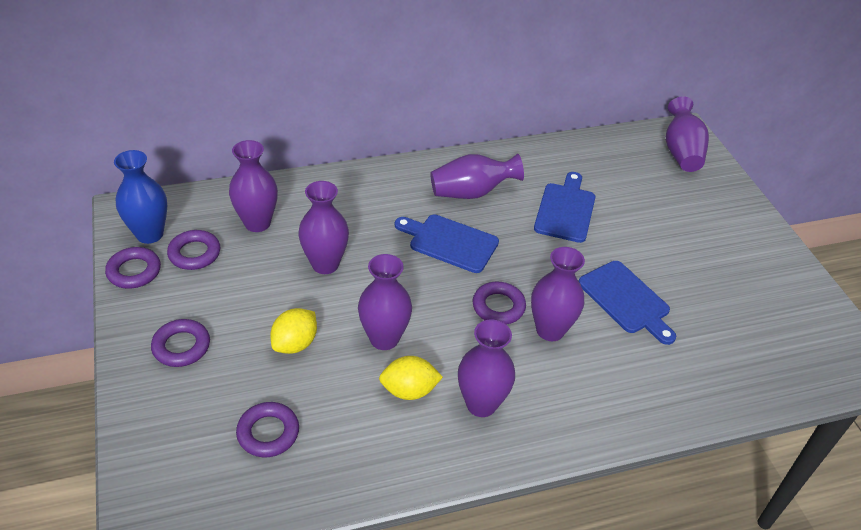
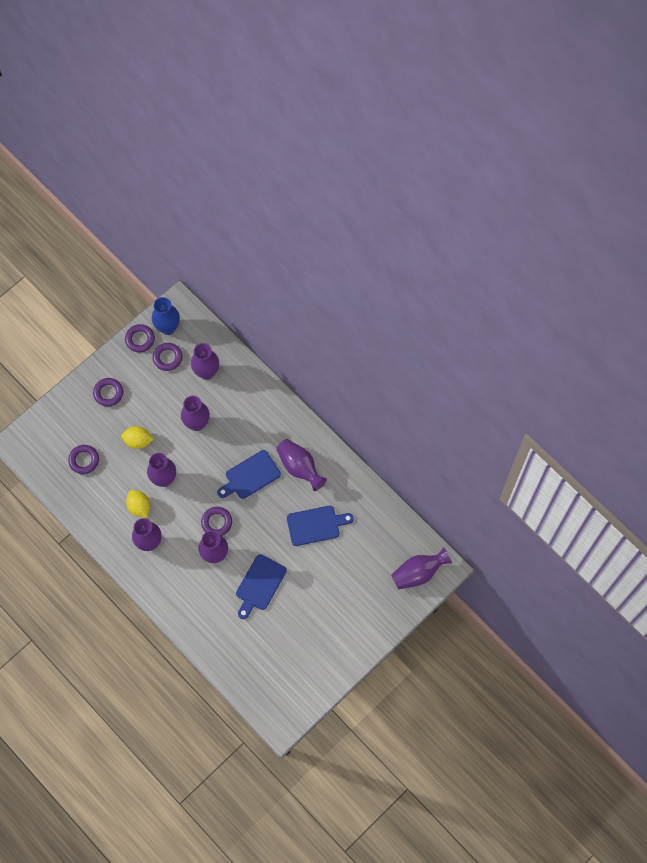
camera: 65 degrees right, 25 degrees up
(450, 242) = (250, 476): blue cutting board -> blue cutting board turned 120 degrees counterclockwise

